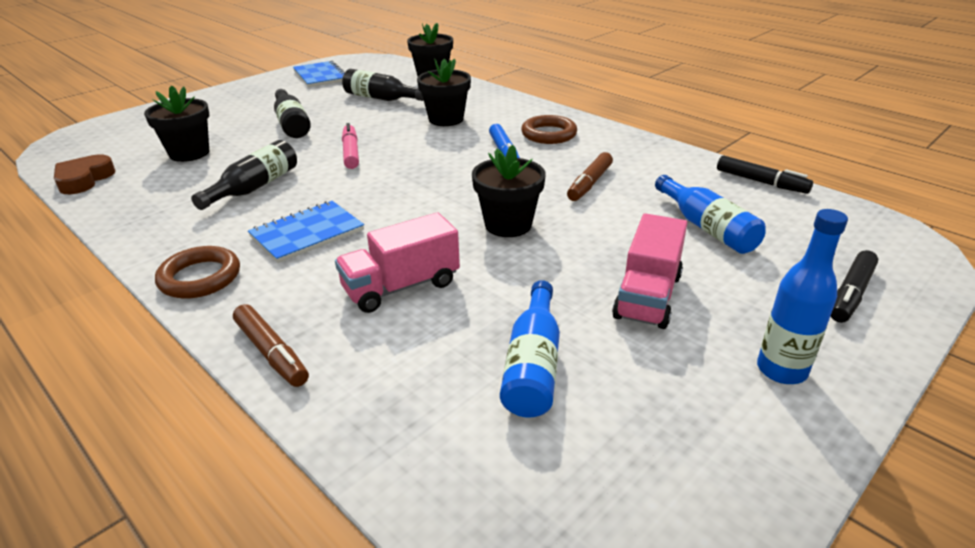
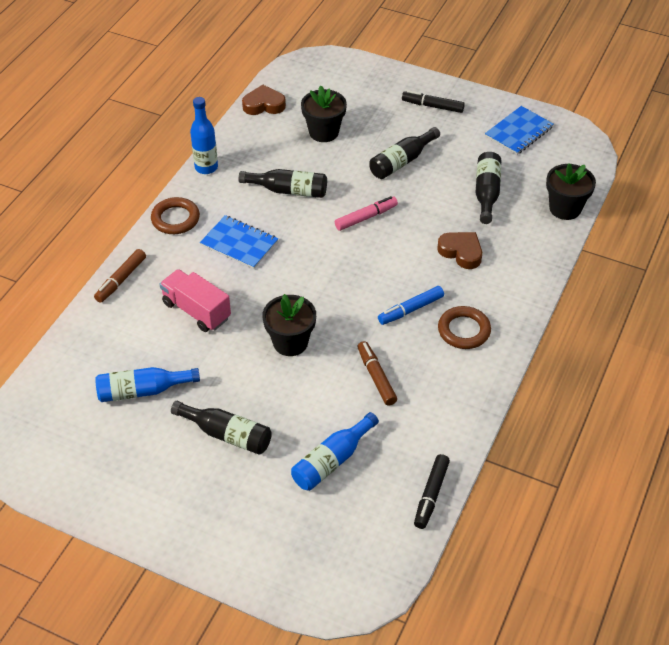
camera: 70 degrees right, 15 degrees up
(446, 119) = (461, 252): black flower pot -> brown heart
(589, 183) = (376, 377): brown marker -> brown marker turned 60 degrees clockwise
(647, 296) = (227, 434): pink truck -> black bottle
(781, 370) = (171, 507): blue bottle -> blue bottle (206, 167)
(850, 294) = (268, 549): black marker -> black marker (432, 106)

